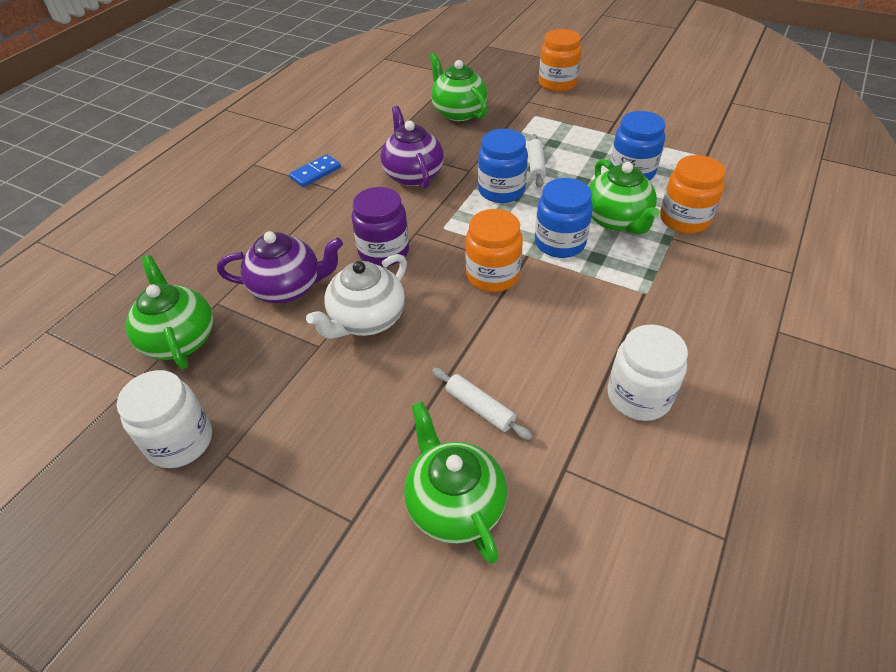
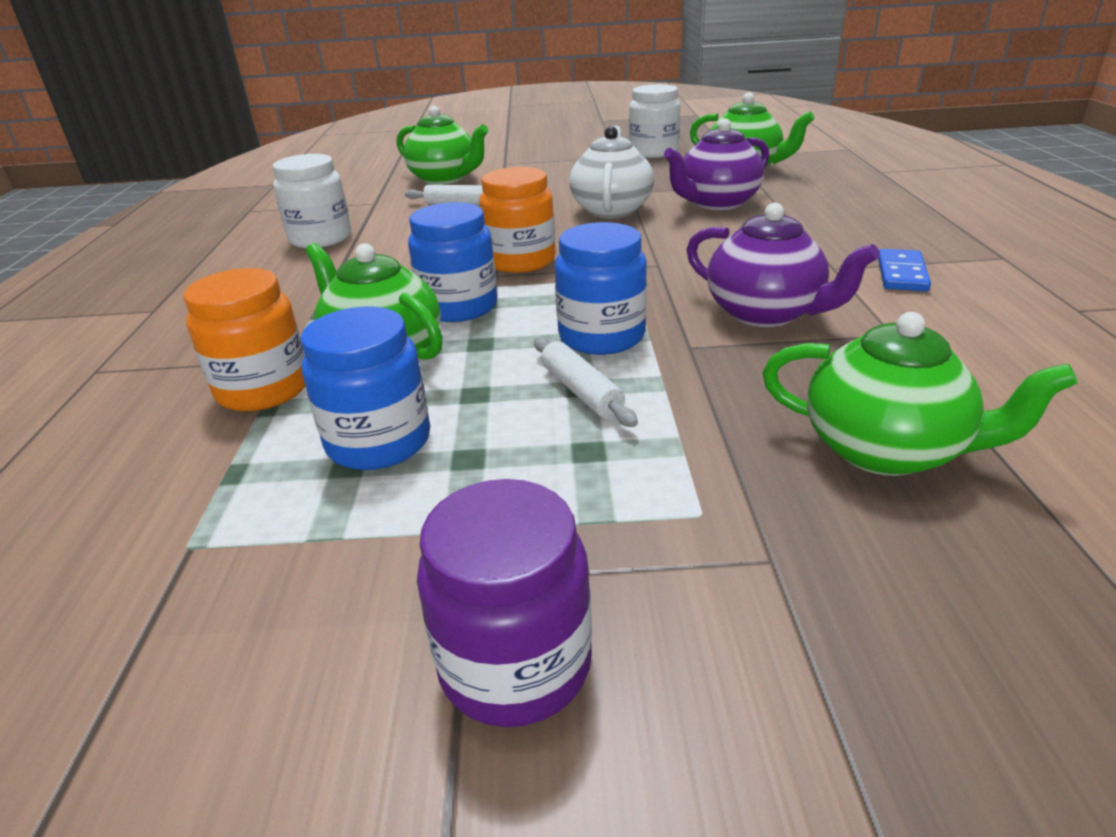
camera: 150 degrees right, 15 degrees down
(383, 251) = (669, 243): purple jar -> purple jar (515, 664)
(557, 83) = (770, 698): orange jar -> none

